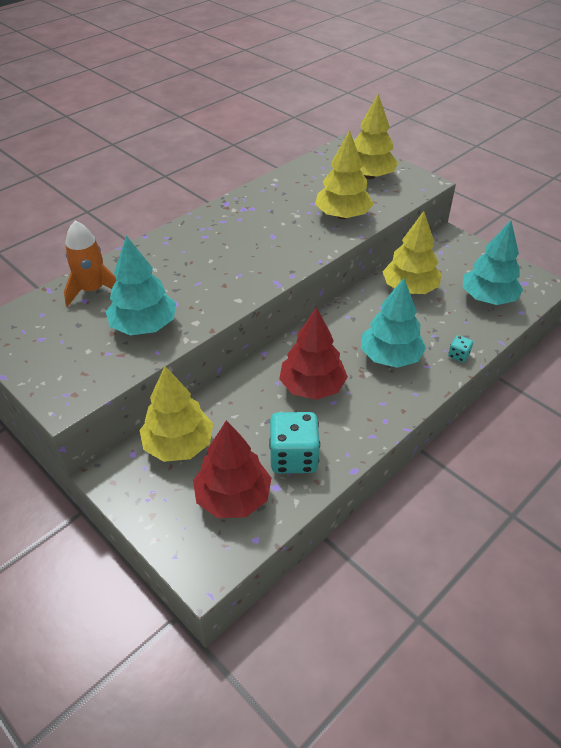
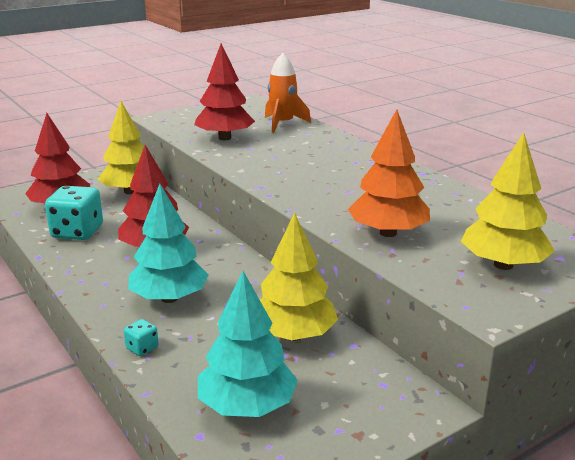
camera: 100 degrees right, 20 degrees down
(144, 326) = (224, 138): turquoise tree -> red tree
(342, 215) = (388, 233): yellow tree -> orange tree

